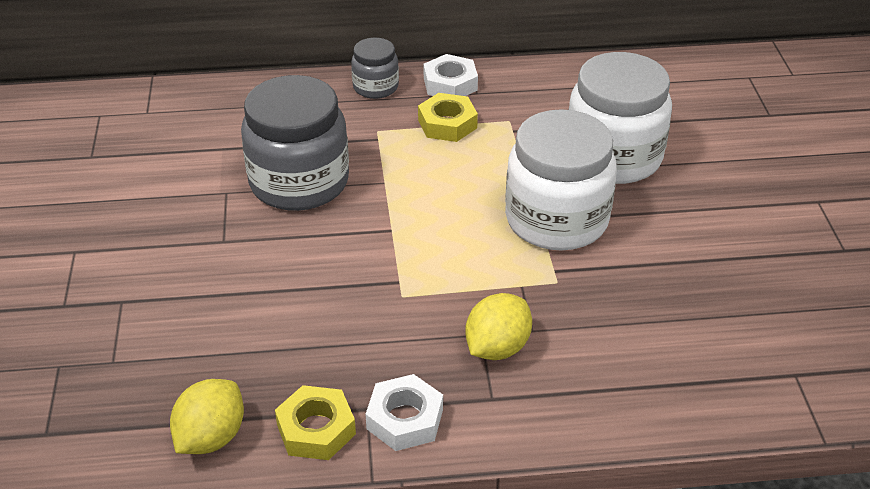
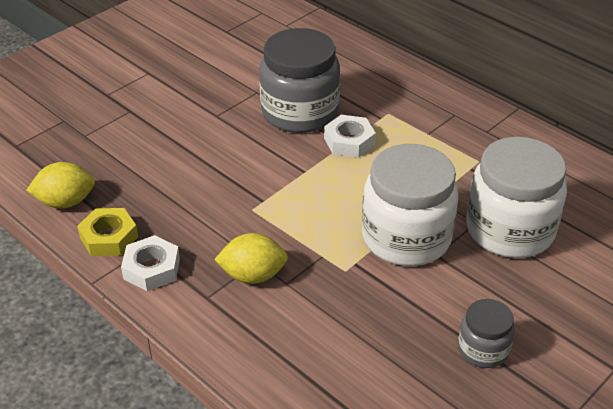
camera: 50 degrees right, 0 degrees up
(375, 87) = (429, 88): grey jar -> grey jar (483, 349)
(447, 124) = (436, 137): yellow nut -> none
(450, 84) = (478, 115): white nut -> white nut (349, 141)

